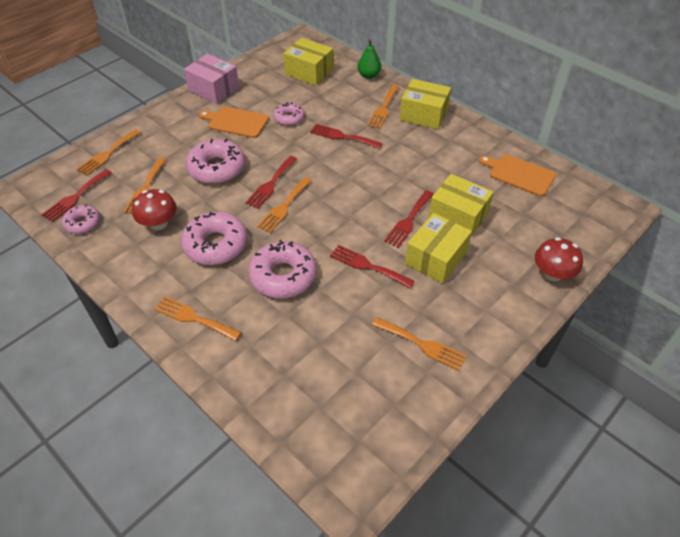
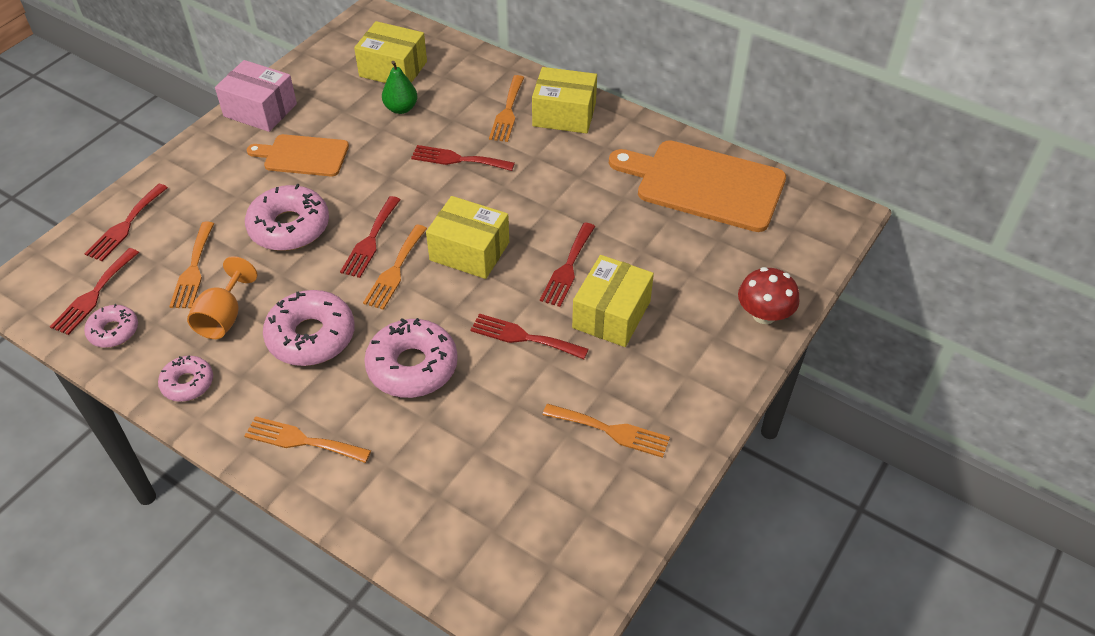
camera: 10 degrees left, 0 degrees up
(107, 154) = (125, 225): orange fork -> red fork
(158, 223) = (224, 317): red mushroom -> orange goblet
(289, 118) = (377, 141): pink donut -> pink donut (187, 383)
(369, 75) = (479, 65): green pear -> green pear (401, 108)
(458, 216) = (632, 253): yellow box -> yellow box (469, 251)
(519, 174) = (704, 184): orange cutting board -> orange cutting board, size x1.72

